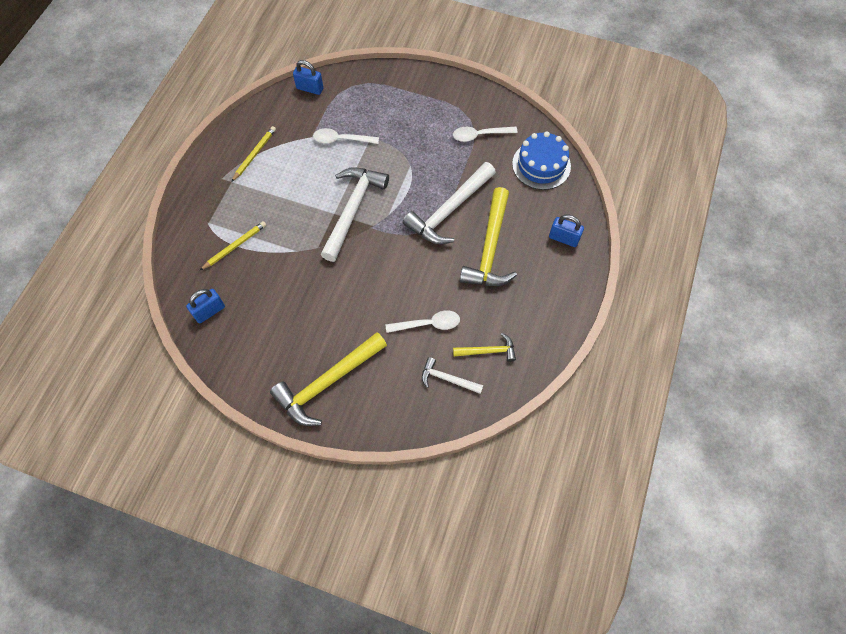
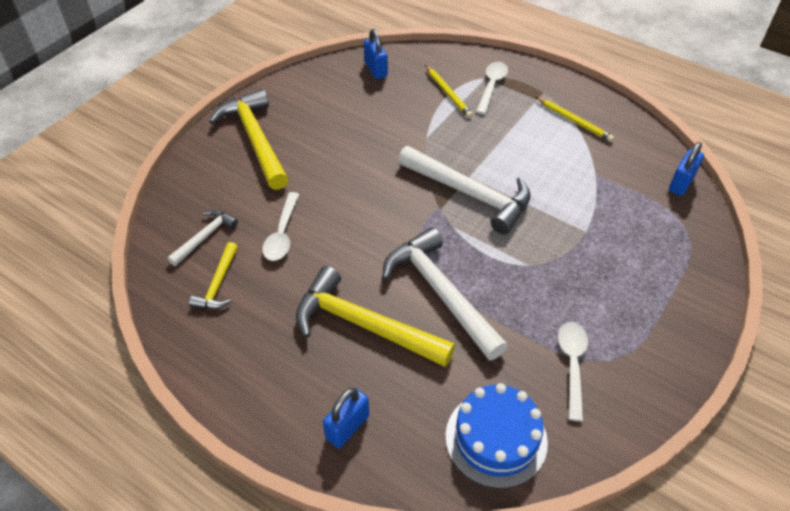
camera: 105 degrees right, 15 degrees down
(341, 139) = (586, 201): white spoon -> white spoon (491, 86)

